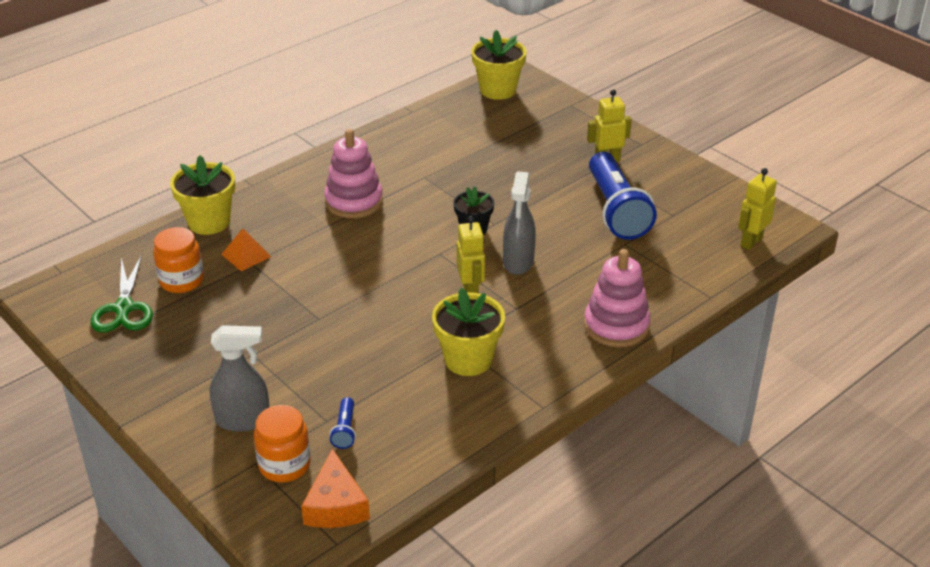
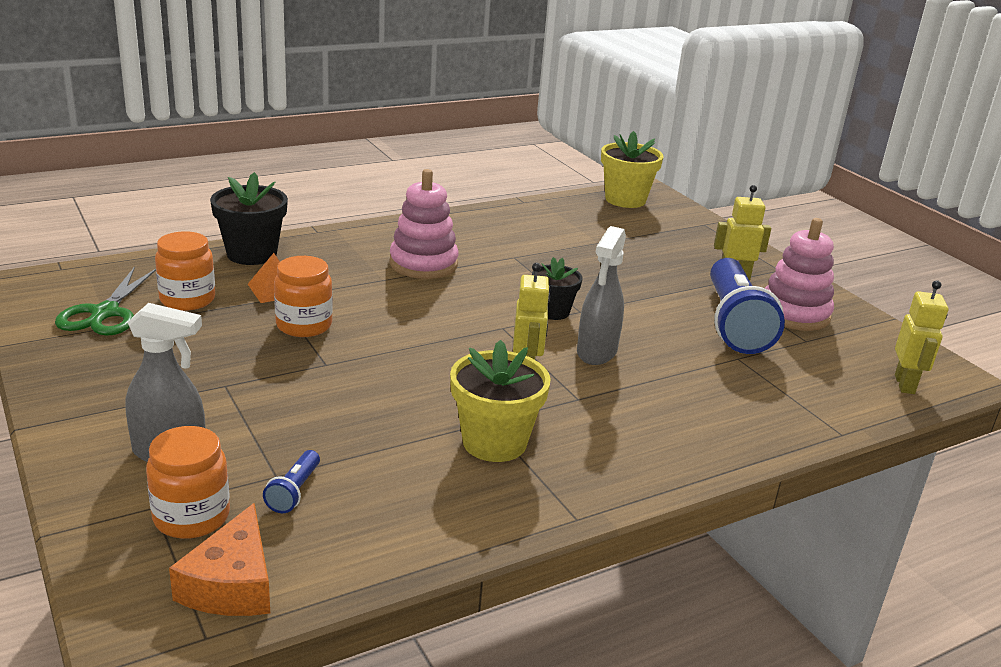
camera: 10 degrees right, 10 degrees down
(209, 222) = (252, 254): yellow flower pot -> black flower pot
(285, 286) = (304, 325): none -> orange jar
(616, 326) = (705, 442): pink stacking toy -> pink stacking toy (794, 314)
(751, 242) = (905, 384): yellow robot -> yellow robot turned 135 degrees clockwise

